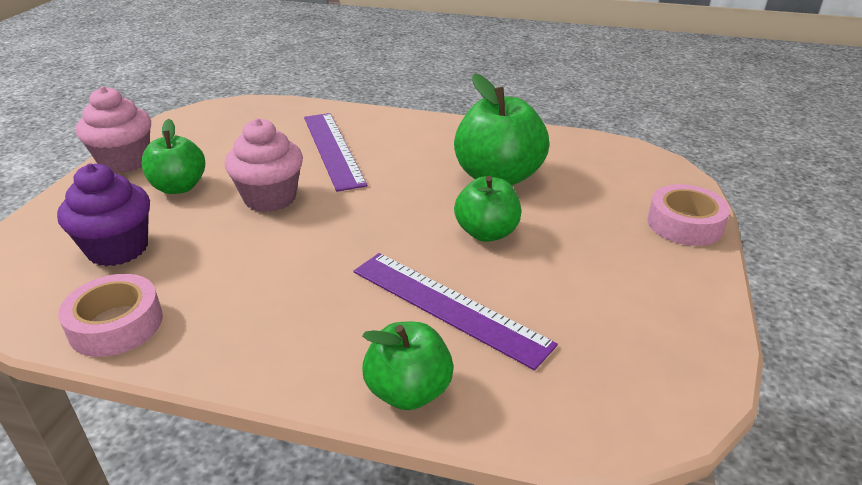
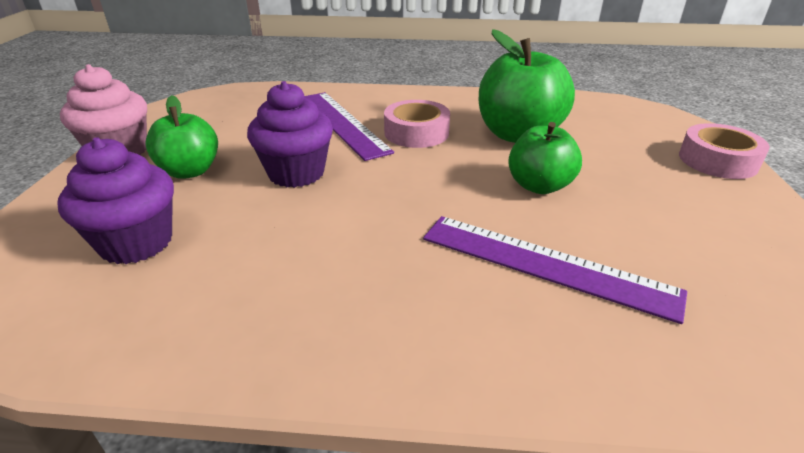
camera: 10 degrees left, 0 degrees up
(116, 324) = (159, 334): pink tape -> pink tape (416, 133)
(270, 198) = (296, 173): pink cupcake -> purple cupcake
(408, 391) = (559, 370): green apple -> none

